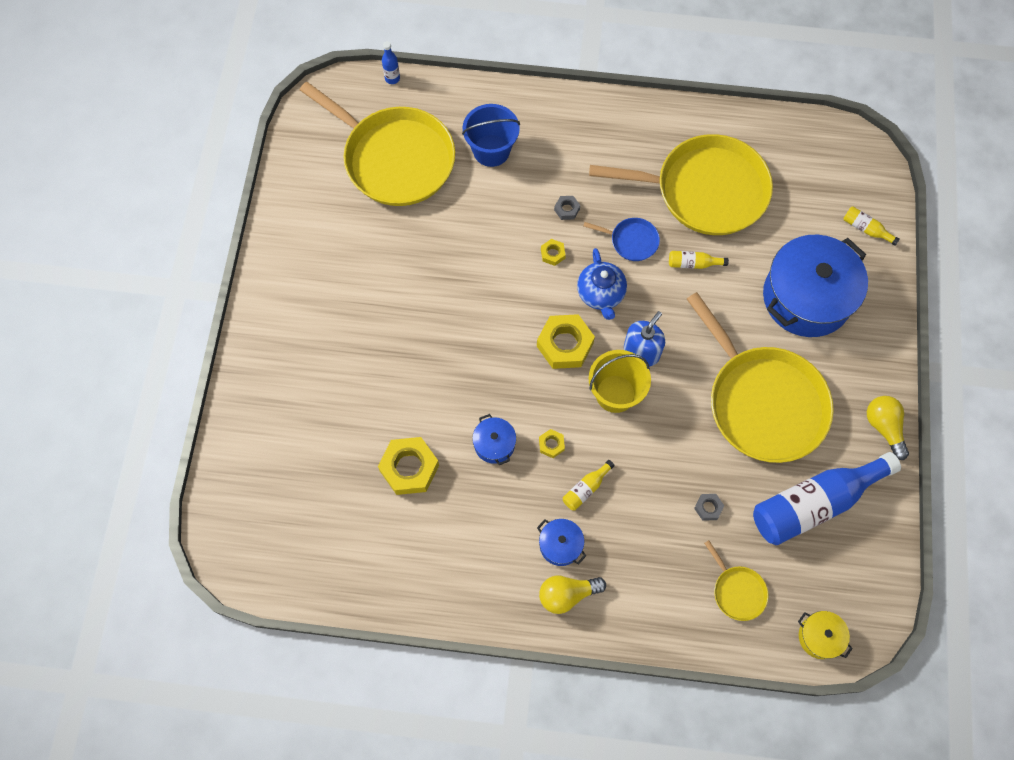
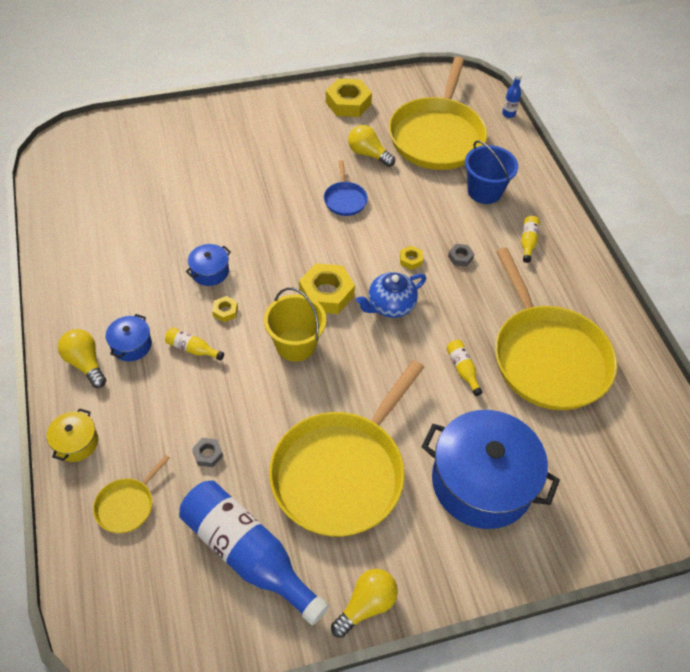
camera: 65 degrees right, 15 degrees down
(392, 235) = (368, 154): none -> yellow light bulb
(409, 468) = (167, 224): yellow nut -> yellow nut (348, 103)
(631, 241) = (457, 313): blue pan -> blue pan (345, 199)
(641, 351) = (348, 353): blue soap dispenser -> none
(819, 637) = (97, 601): yellow pot -> yellow pot (76, 442)
(866, 229) = (598, 521): yellow bottle -> yellow bottle (528, 242)

